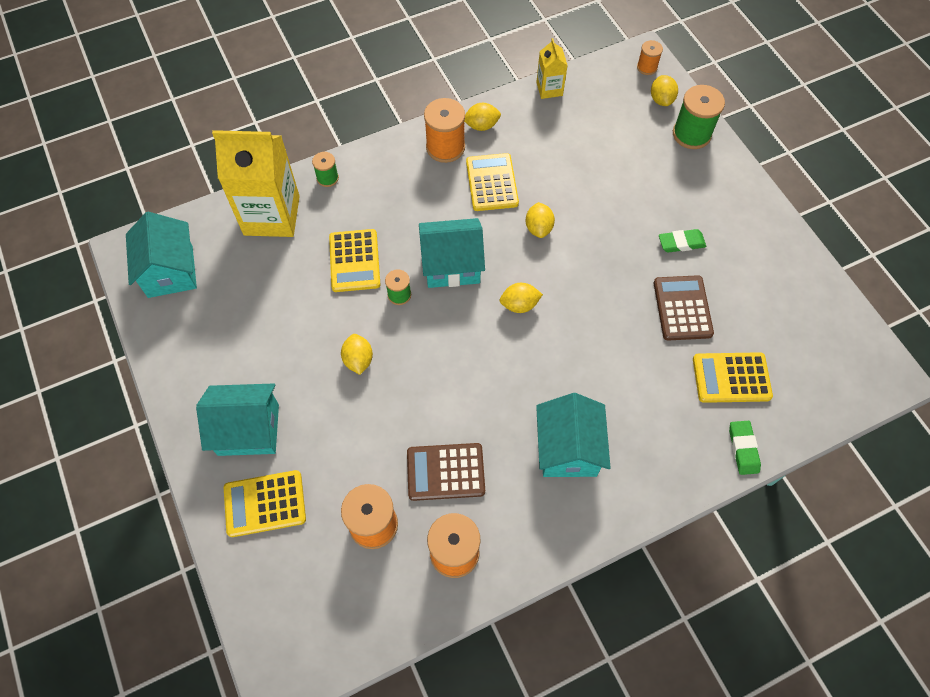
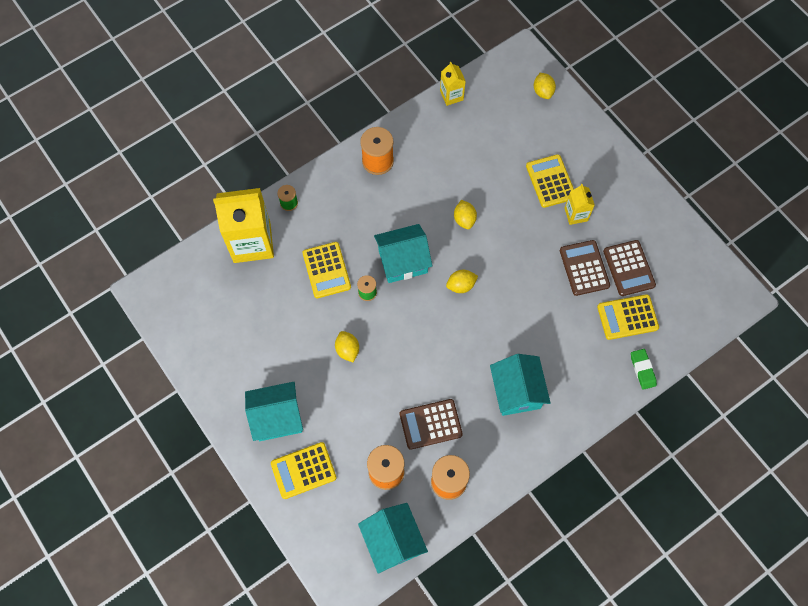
camera: 10 degrees left, 5 degrees up
(170, 271) = (183, 302): turquoise house -> turquoise house (393, 541)
(481, 126) = (403, 137): yellow lemon -> none
(492, 183) = (421, 186): yellow calculator -> yellow calculator (550, 181)
(647, 67) = (527, 63): orange spool -> none
(681, 243) = (576, 214): green eraser -> yellow carton
(691, 134) = (571, 119): green spool -> none
(741, 317) = (628, 268): none -> brown calculator

